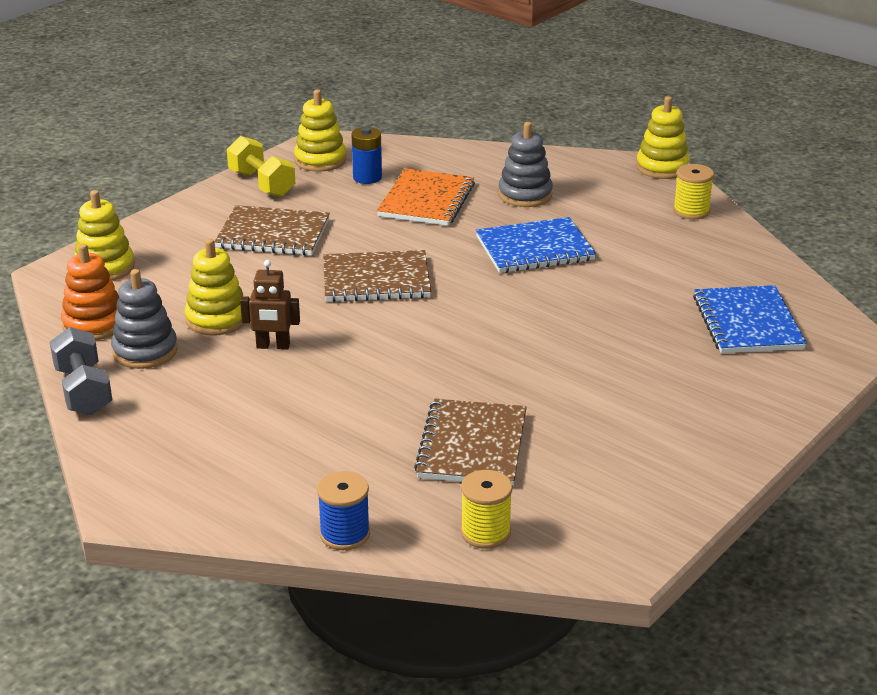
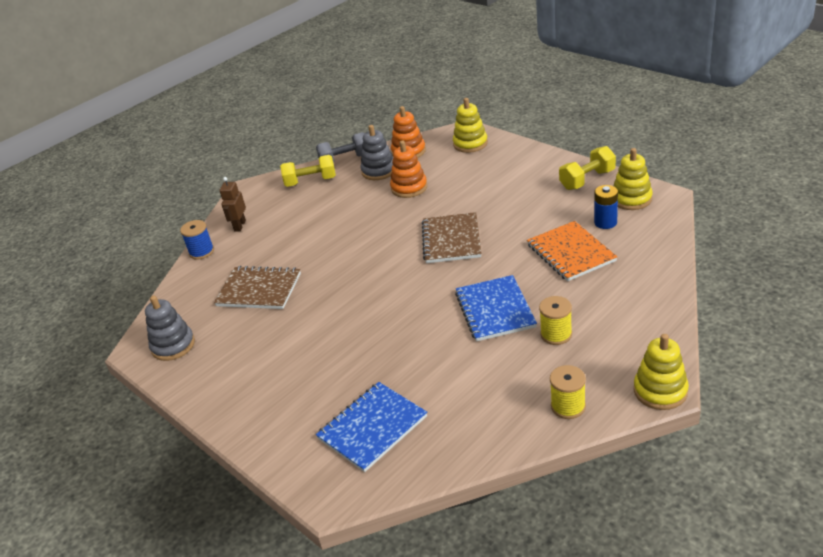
camera: 100 degrees right, 5 degrees up
(143, 425) = (311, 181): none -> yellow dumbbell
(217, 319) = (409, 188): yellow stacking toy -> orange stacking toy
(273, 234) = (513, 193): brown notebook -> none
(273, 346) = (377, 210): brown robot -> brown robot (239, 226)
(426, 200) = (571, 253): orange notebook -> orange notebook turned 45 degrees clockwise
(485, 532) = (183, 298): yellow spool -> yellow spool (556, 334)
(525, 195) = (587, 303): grey stacking toy -> grey stacking toy (173, 345)
(747, 323) = (372, 428): blue notebook -> blue notebook turned 45 degrees counterclockwise

